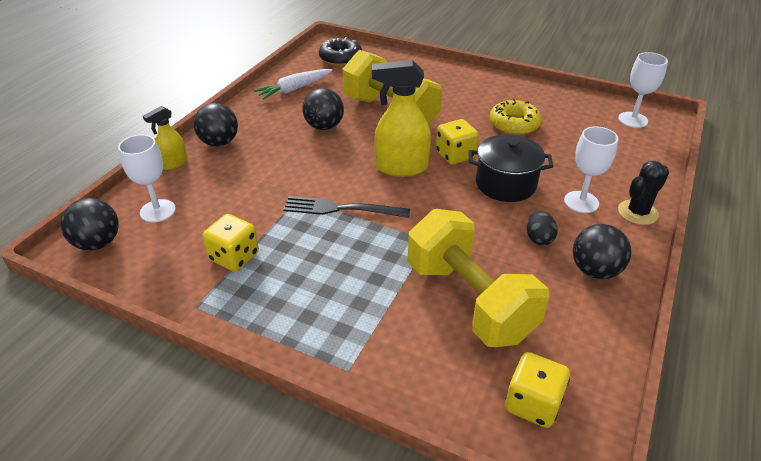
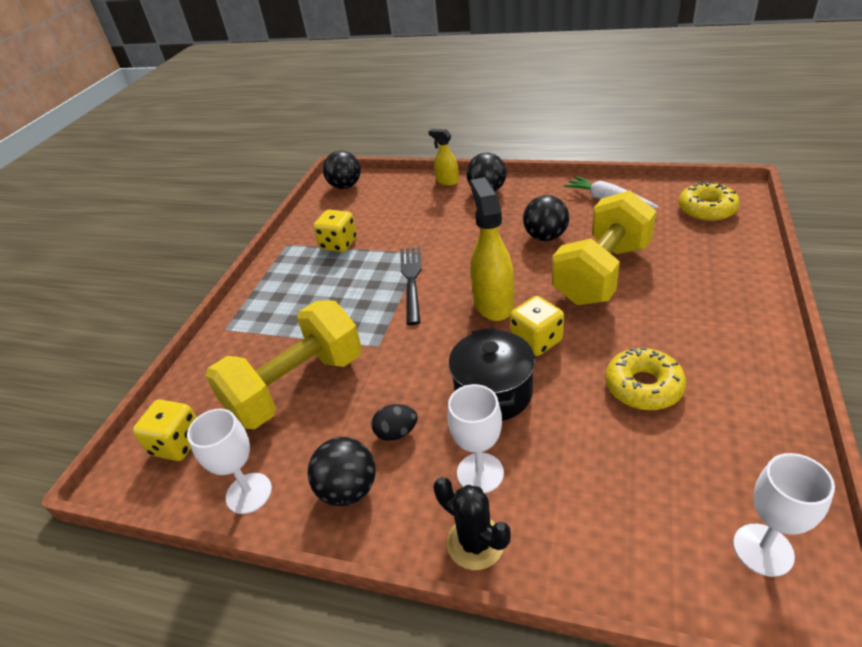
camera: 85 degrees right, 0 degrees up
(158, 211) = (385, 195): white goblet -> white goblet (249, 493)
(340, 58) = (706, 209): black donut -> yellow donut

